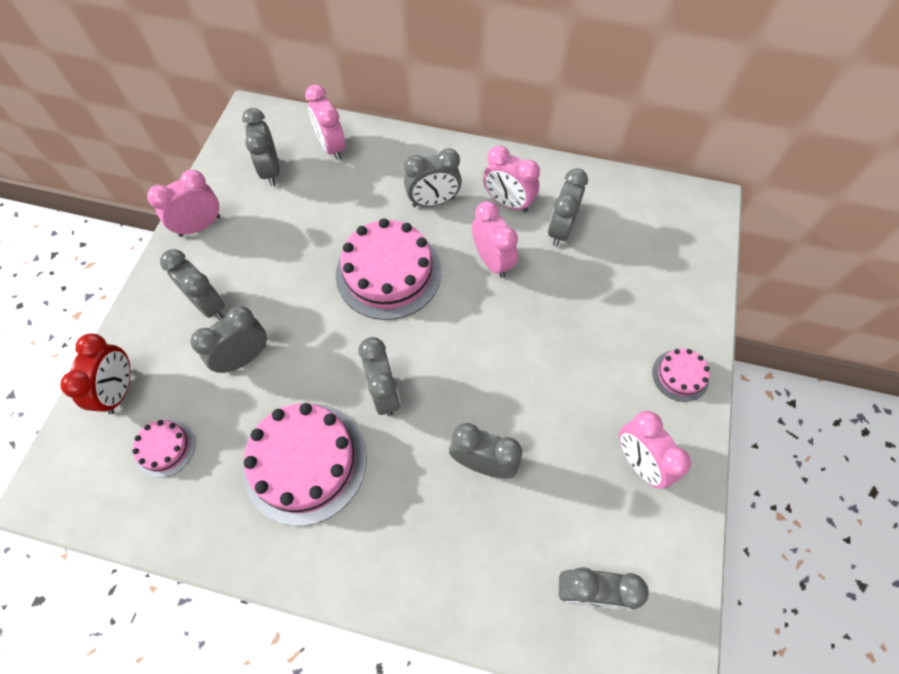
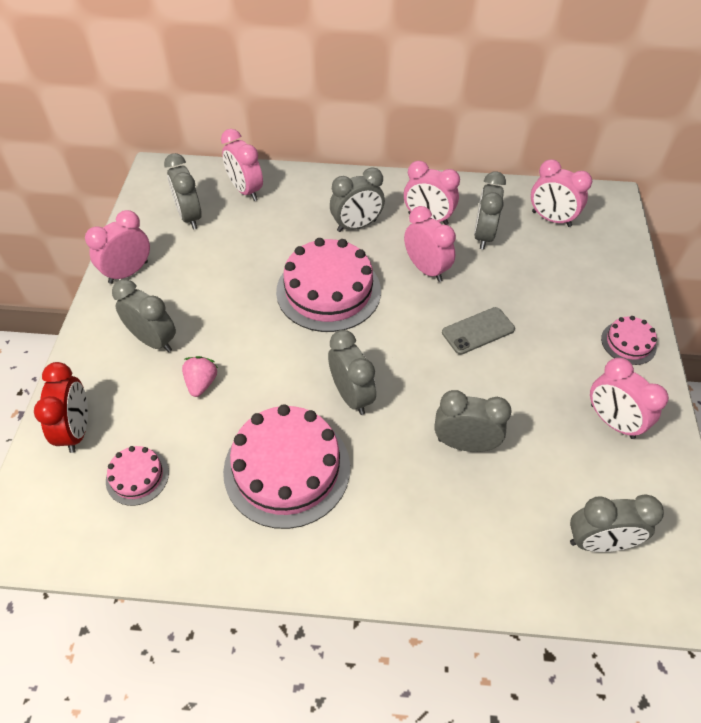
camera: 10 degrees left, 10 degrees down
(244, 358) = (201, 383): grey clock -> pink strawberry
(527, 339) = (478, 331): none -> grey phone
(637, 219) = (551, 219): none -> pink clock

